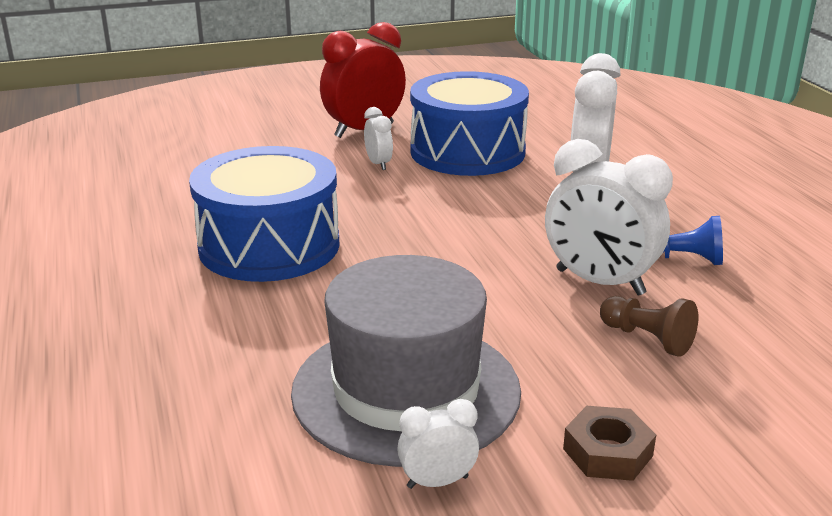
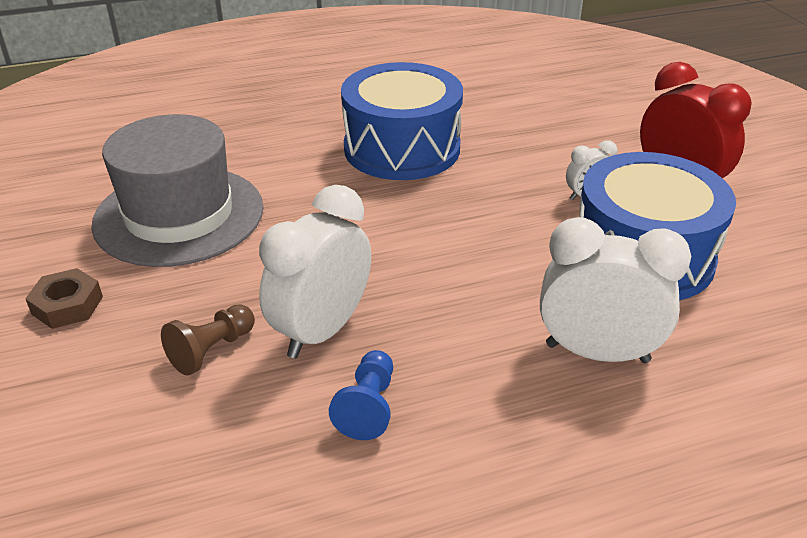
camera: 90 degrees right, 10 degrees up
(437, 482) = (75, 227): white clock -> none

